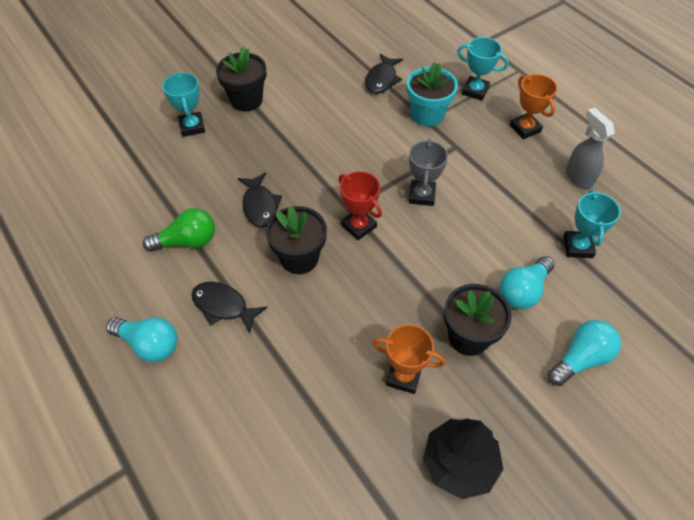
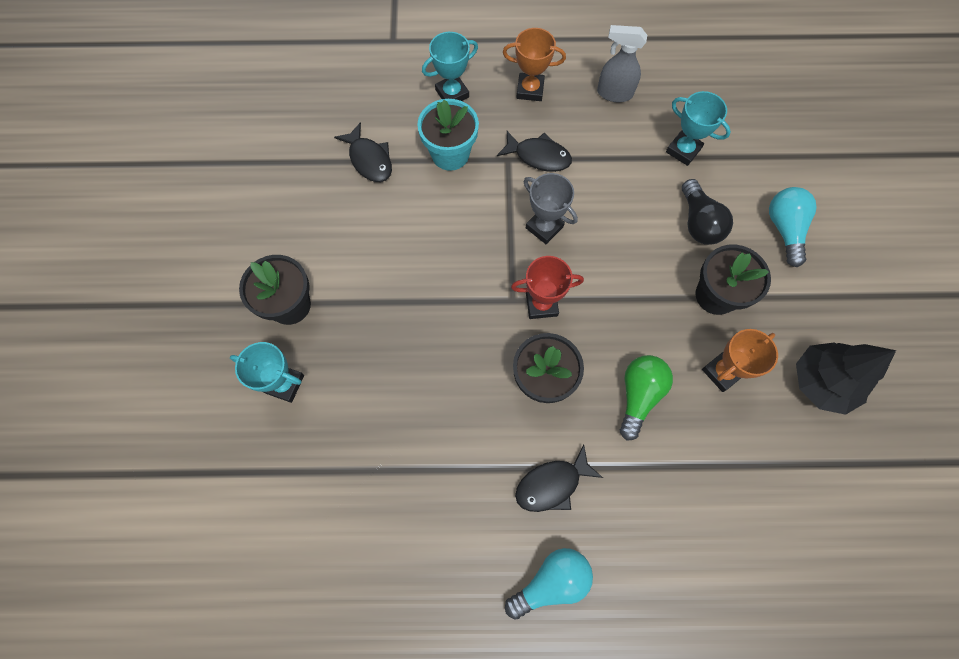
camera: 55 degrees left, 15 degrees up
(187, 241) = (447, 476): green light bulb -> green light bulb (638, 395)
(260, 206) = (451, 378): black fish -> black fish (538, 156)
(523, 291) = (698, 223): turquoise light bulb -> black light bulb

